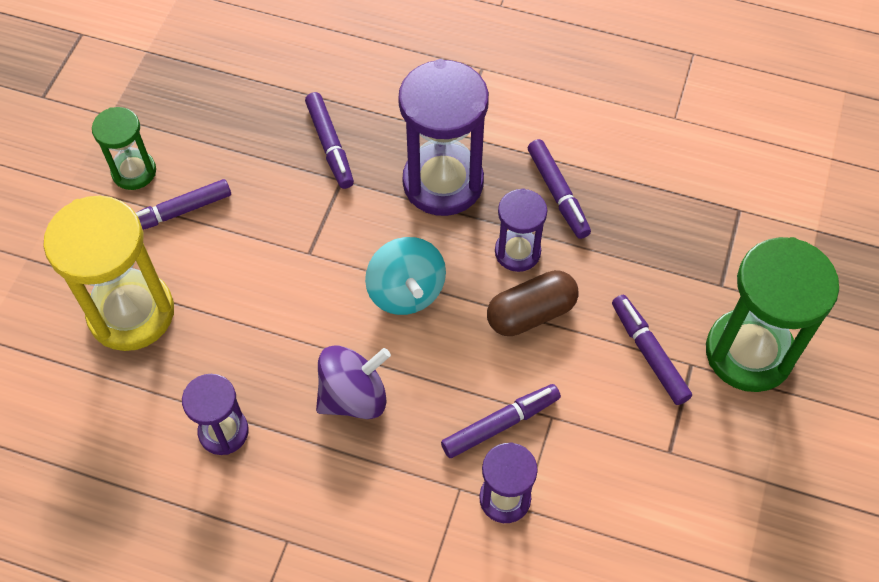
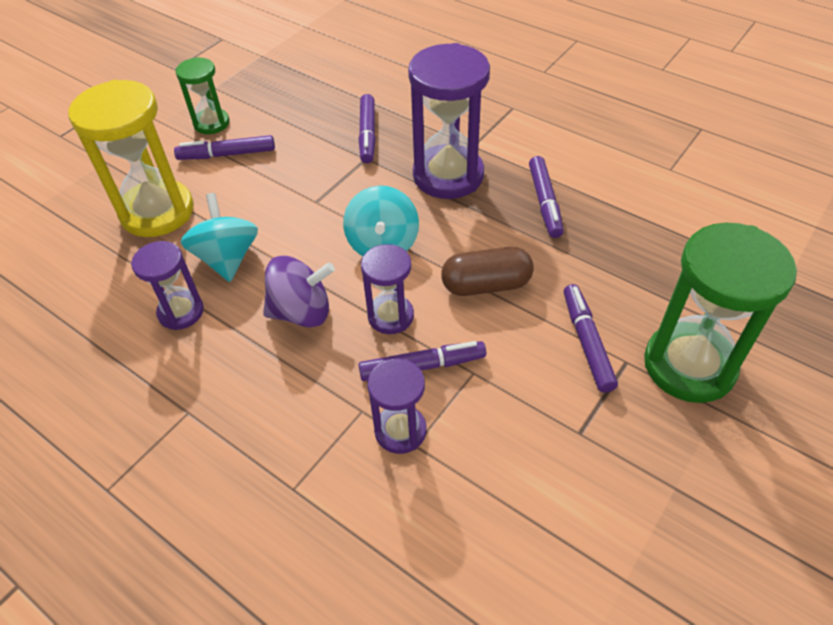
camera: 20 degrees right, 10 degrees down
(242, 352) = (227, 258): none -> turquoise spinning top
(517, 252) = (492, 237): purple hourglass -> purple hourglass (390, 316)

